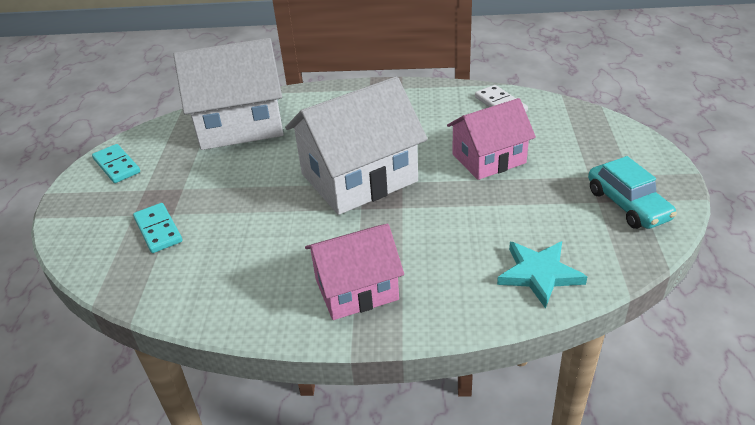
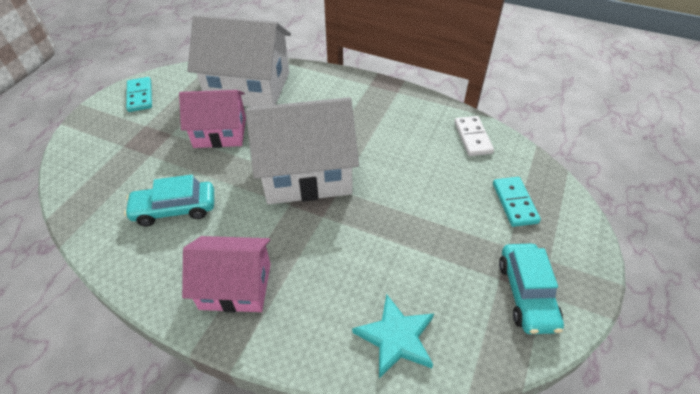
camera: 20 degrees right, 10 degrees up
(158, 230) = (131, 167): turquoise domino -> turquoise domino (515, 203)
(240, 250) = (175, 209): none -> turquoise car
(488, 158) = (427, 192): pink house -> pink house (220, 132)

